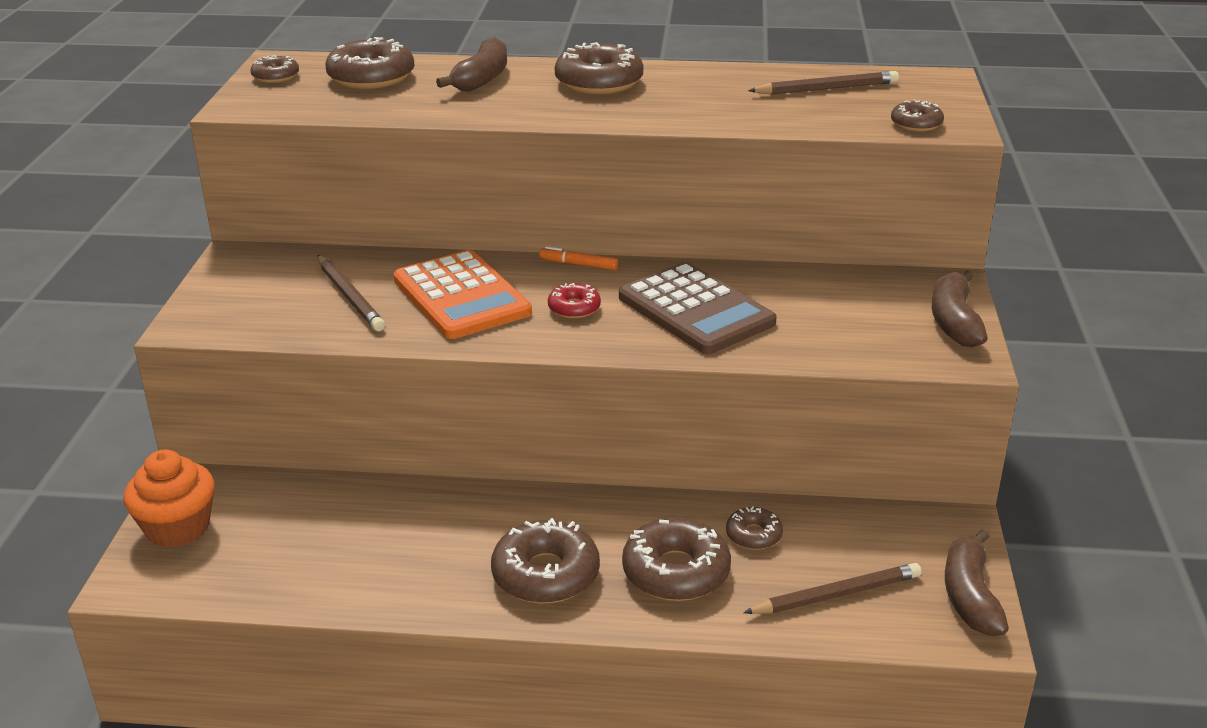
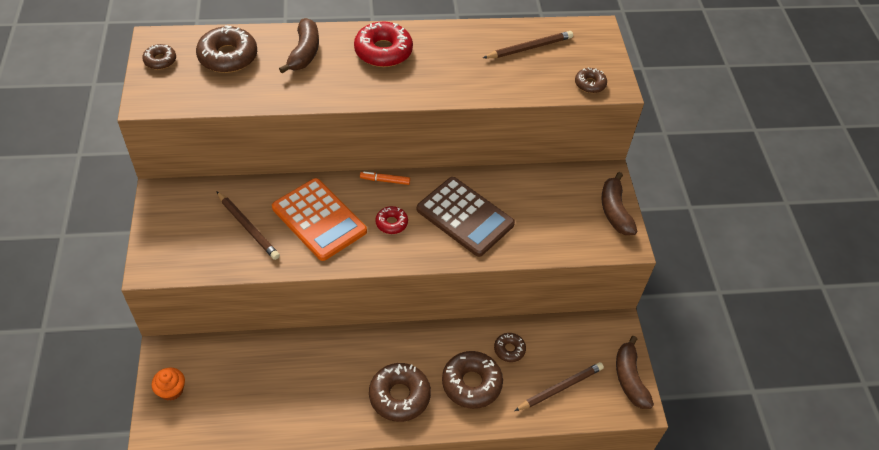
camera: 15 degrees left, 20 degrees up
(178, 527) = (171, 390): orange cupcake -> orange cupcake, size x0.61
(599, 82) = (383, 51): brown donut -> red donut

